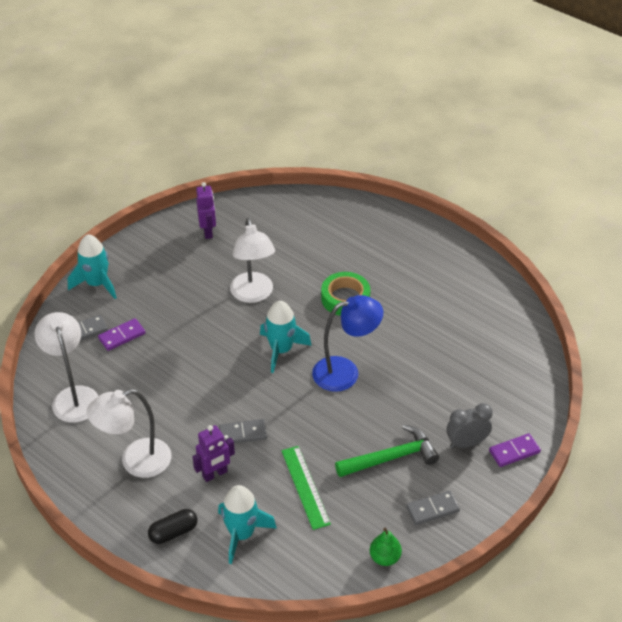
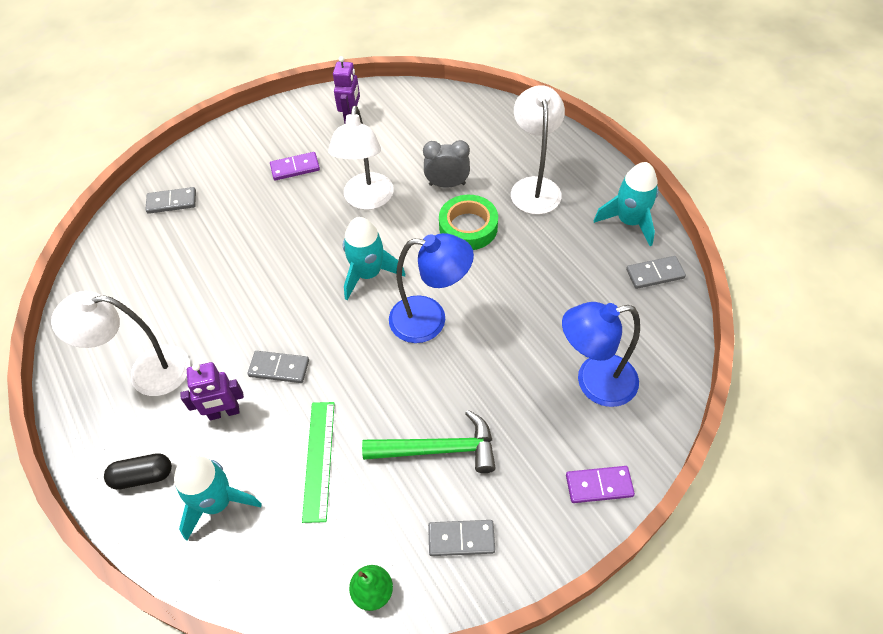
camera: 20 degrees right, 10 degrees up
(73, 396) = (123, 275): white lamp -> white lamp (534, 187)
(97, 284) = (210, 152): turquoise rocket -> turquoise rocket (629, 221)
(122, 336) = (206, 216): purple domino -> purple domino (295, 168)
(466, 443) = (541, 455): grey clock -> grey clock (447, 184)
(485, 386) = (594, 382): none -> blue lamp
(501, 302) = (655, 274): none -> grey domino

